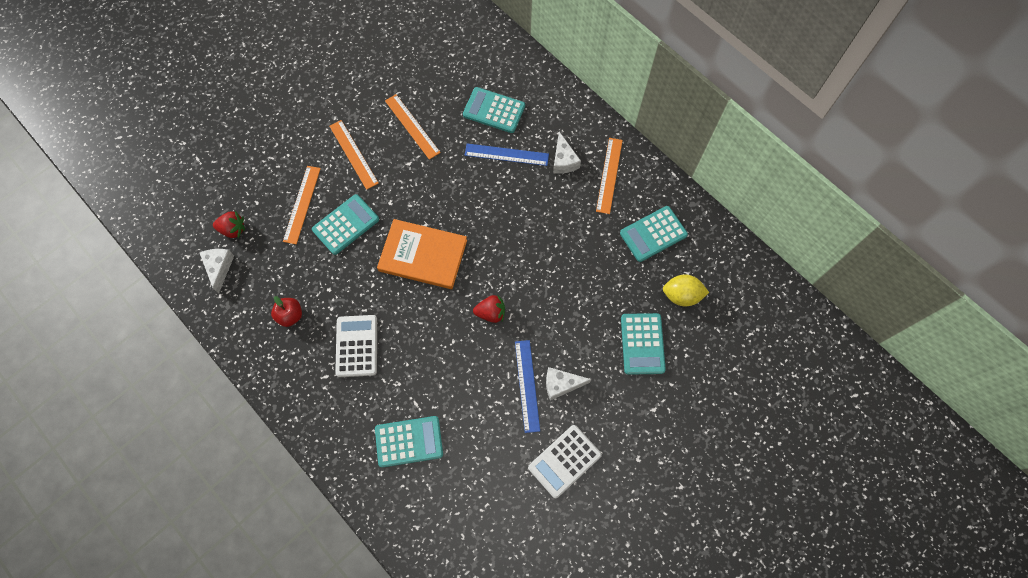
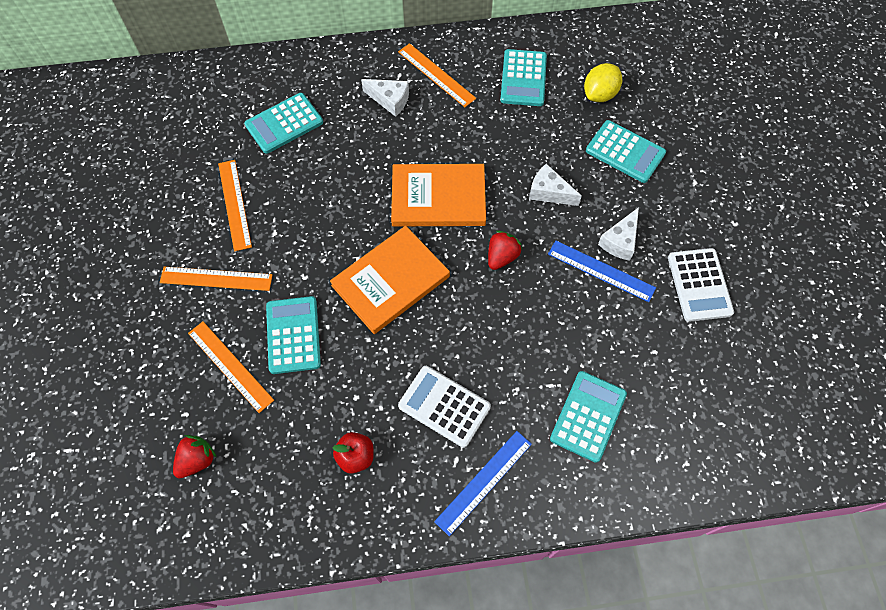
camera: 55 degrees left, 5 degrees down
(219, 268) = (233, 504): white cheese -> white cheese (549, 192)
(412, 126) = (235, 204): orange ruler -> orange ruler turned 75 degrees clockwise
(506, 155) = (342, 142): blue ruler -> blue ruler (484, 482)
(507, 243) = (438, 198): none -> orange book

